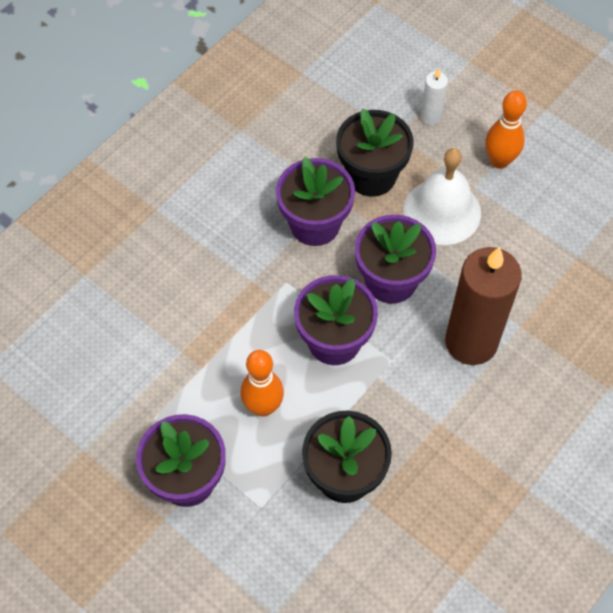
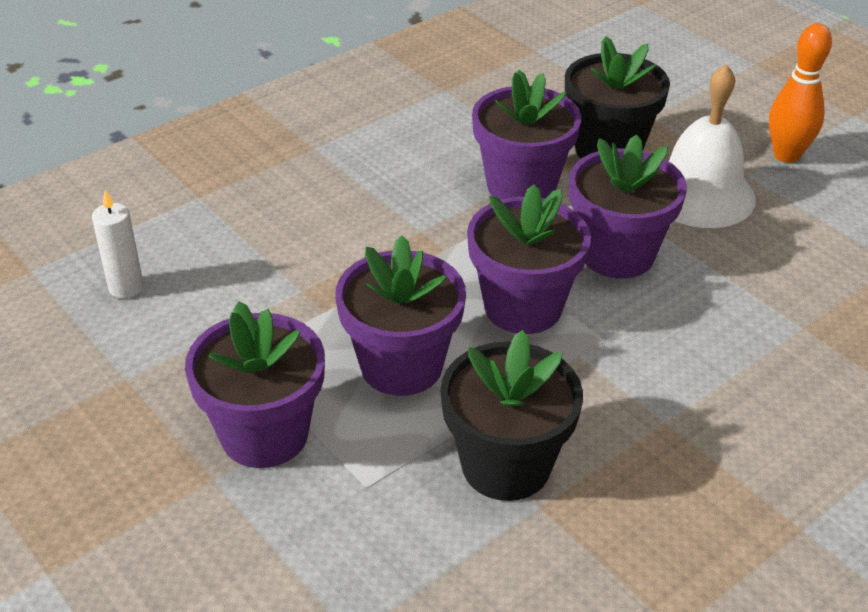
camera: 10 degrees right, 20 degrees down
(263, 407) = (401, 366): orange bowling pin -> purple flower pot
(430, 117) = (696, 105): white candle -> white candle (126, 287)
(471, 342) = (726, 335): brown candle -> none

